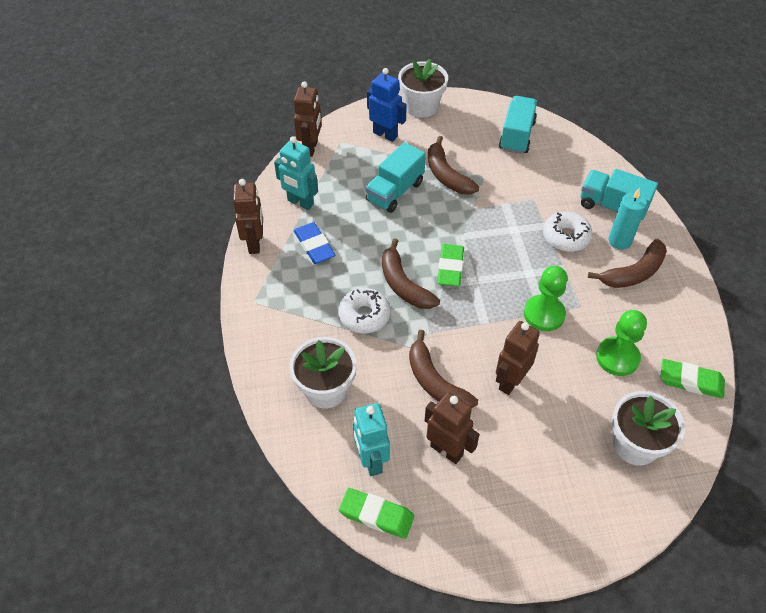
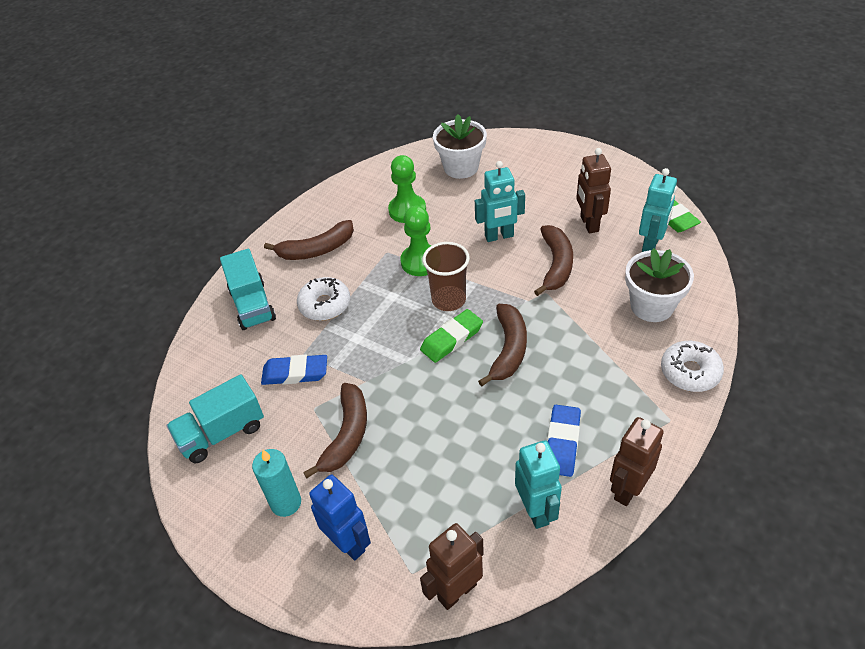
camera: 135 degrees left, 5 degrees down
(364, 315) = (569, 344): white donut -> white donut (690, 372)
(385, 134) = (348, 543): blue robot -> blue robot turned 150 degrees clockwise
(395, 192) = (419, 452): turquoise truck -> none
(421, 106) = (260, 557): white flower pot -> none
(485, 295) = (448, 300): none -> brown cup
(510, 381) = (499, 236): brown robot -> turquoise robot
(522, 186) = (295, 373): none -> blue eraser
(619, 241) = (290, 276): turquoise candle -> turquoise candle (286, 503)
(634, 273) = (316, 250): brown banana -> brown banana turned 150 degrees clockwise
(690, 381) = (381, 176): green eraser -> none

